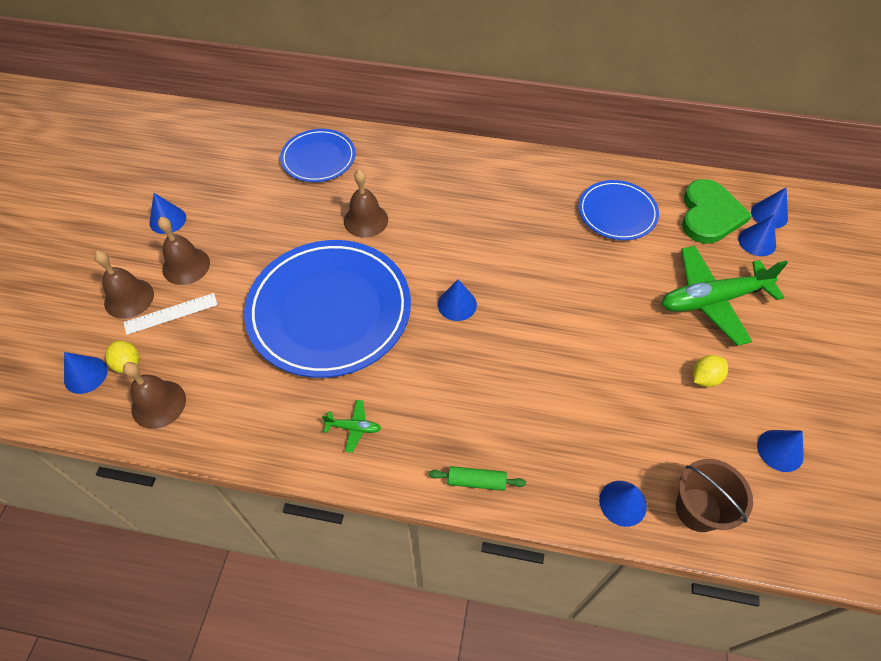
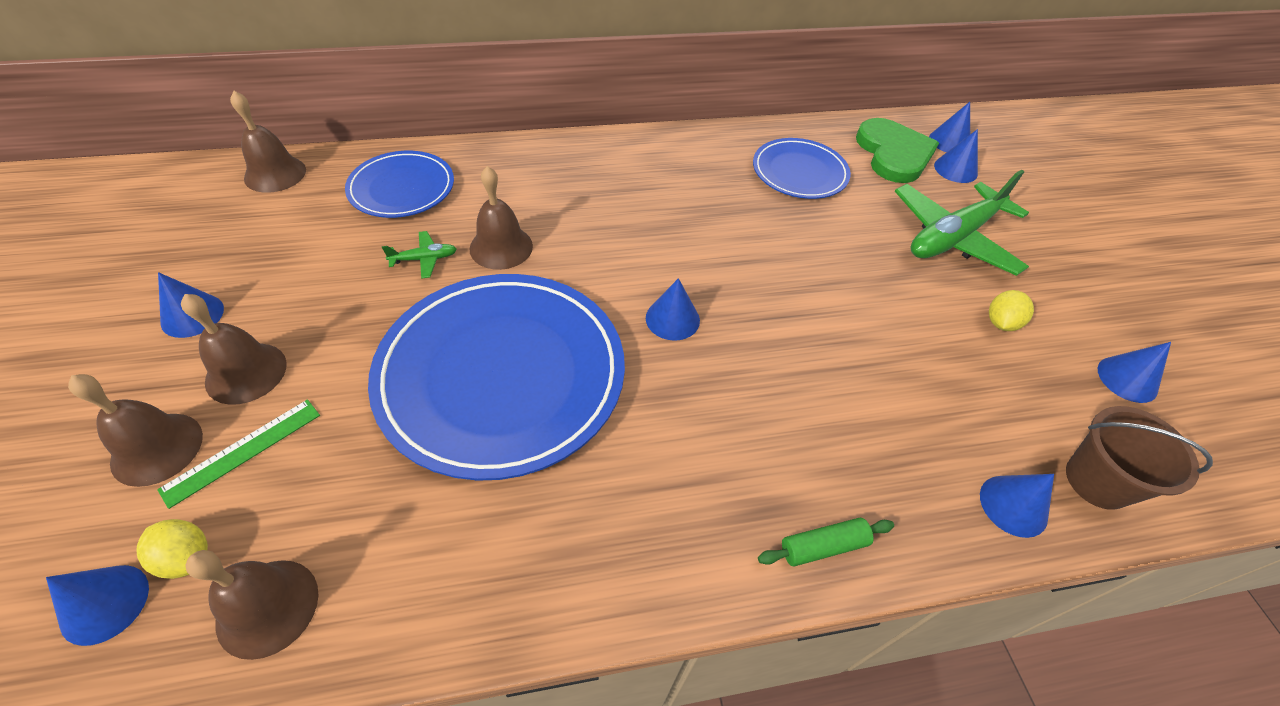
camera: 25 degrees left, 5 degrees down
(171, 313) = (242, 451): white ruler -> green ruler
(243, 128) = (275, 174): none -> brown bell
(353, 428) = (613, 531): green plane -> green plane (424, 259)

